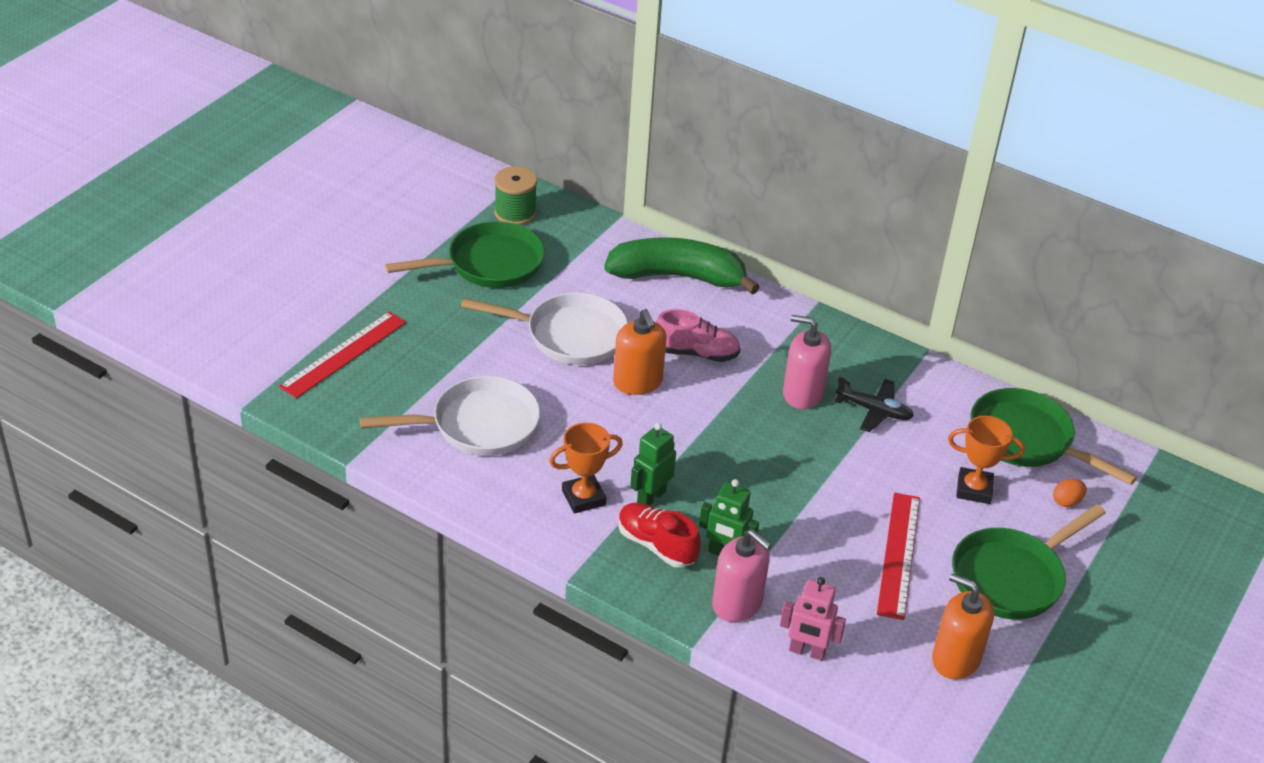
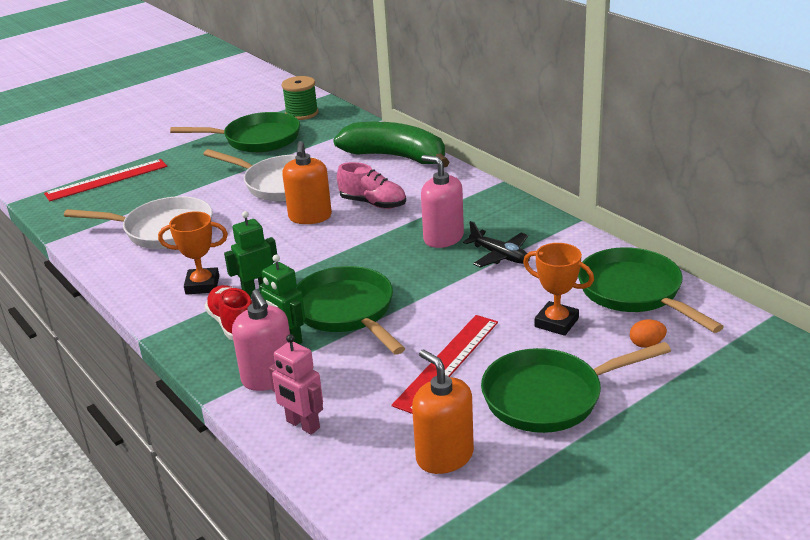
camera: 25 degrees right, 10 degrees down
(763, 508) = (347, 311): none -> green pan

